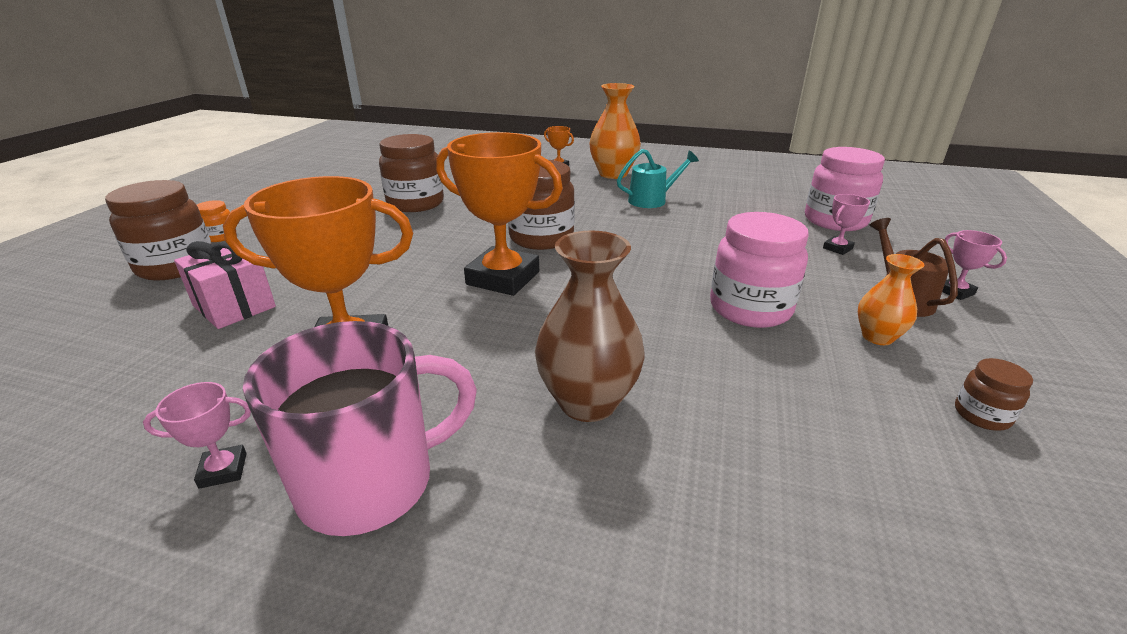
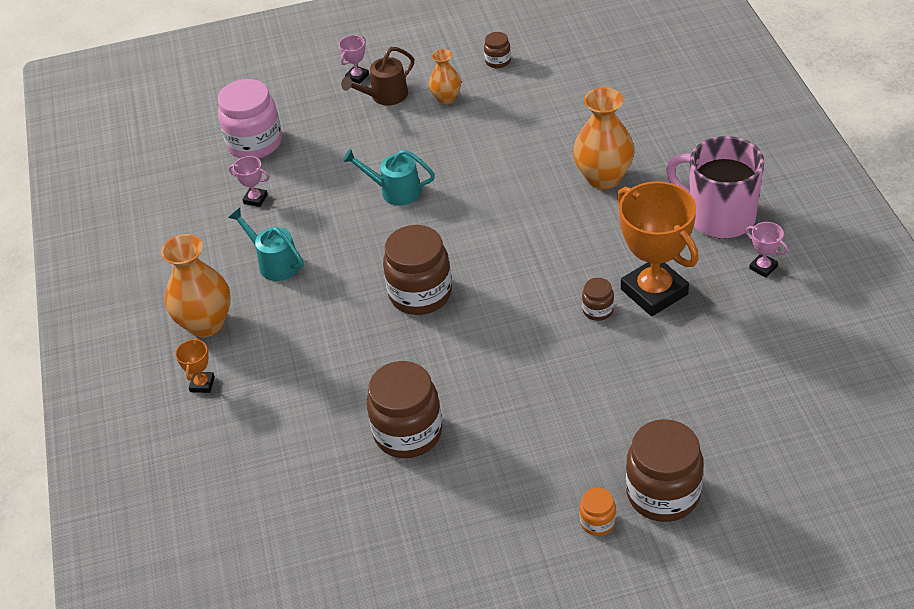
camera: 115 degrees left, 15 degrees up
(234, 306) = (669, 394): pink gift -> none
(387, 308) = (598, 310): none -> brown jar
(503, 278) = (507, 278): orange trophy -> none
(588, 402) = (603, 178): brown vase -> orange vase
(701, 261) = (395, 191): none -> turquoise watering can
(750, 309) = (452, 150): pink jar -> none
(837, 248) = (317, 132): pink trophy -> pink trophy (255, 199)

